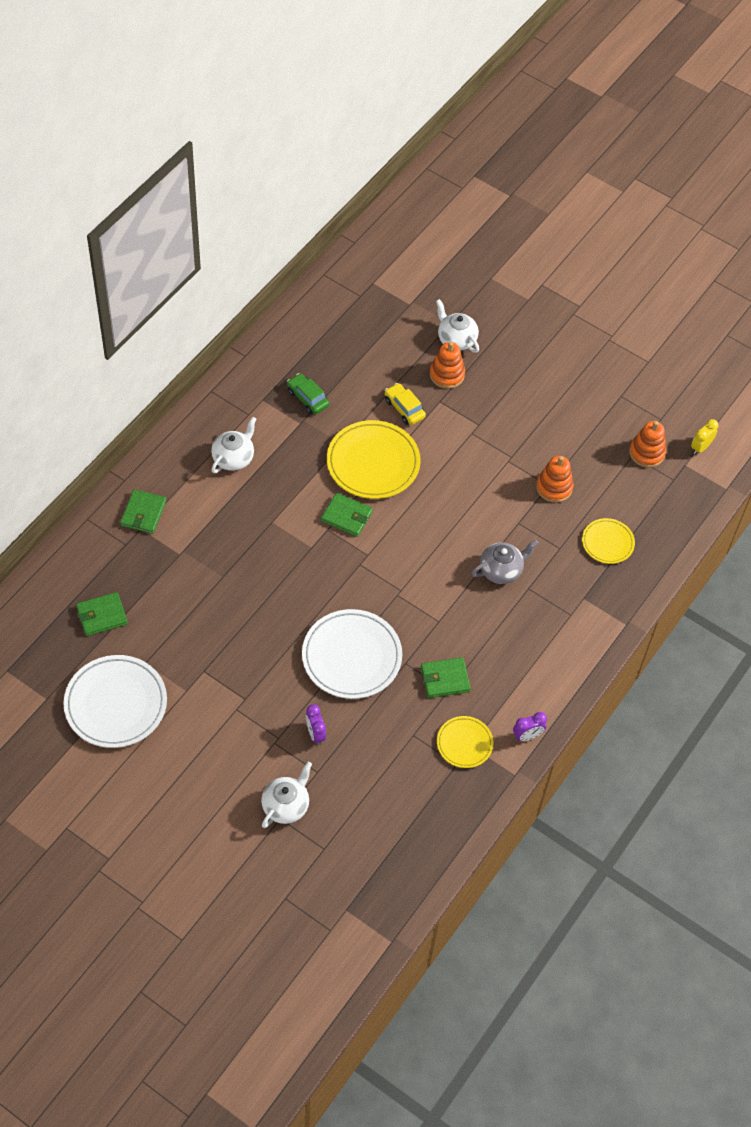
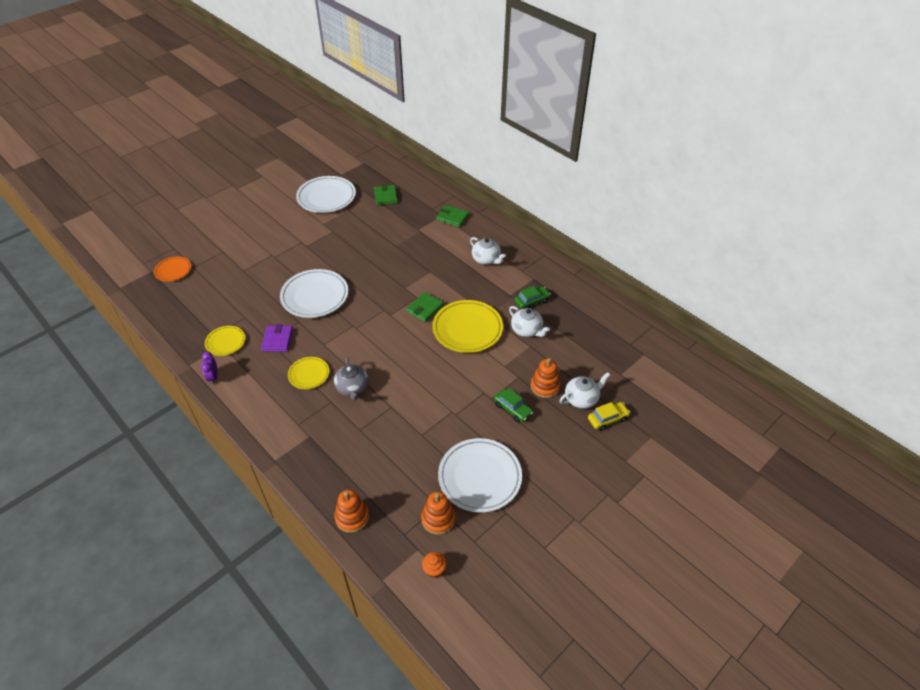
camera: 105 degrees right, 10 degrees down
(286, 805) = (229, 255): white teapot -> white teapot (527, 330)
(315, 734) = (268, 272): purple clock -> none
(338, 876) = (173, 270): none -> orange plate
(404, 408) = (514, 354): yellow car -> yellow car (607, 419)
(445, 679) = (277, 340): green wallet -> purple wallet
(488, 402) = (512, 409): none -> green car
(554, 487) = (418, 438): orange stacking toy -> orange stacking toy (352, 517)
(586, 423) = (479, 477): none -> white plate
(607, 543) = (354, 465): yellow plate -> yellow plate (309, 374)
(700, 447) = (434, 569): yellow clock -> orange cupcake

